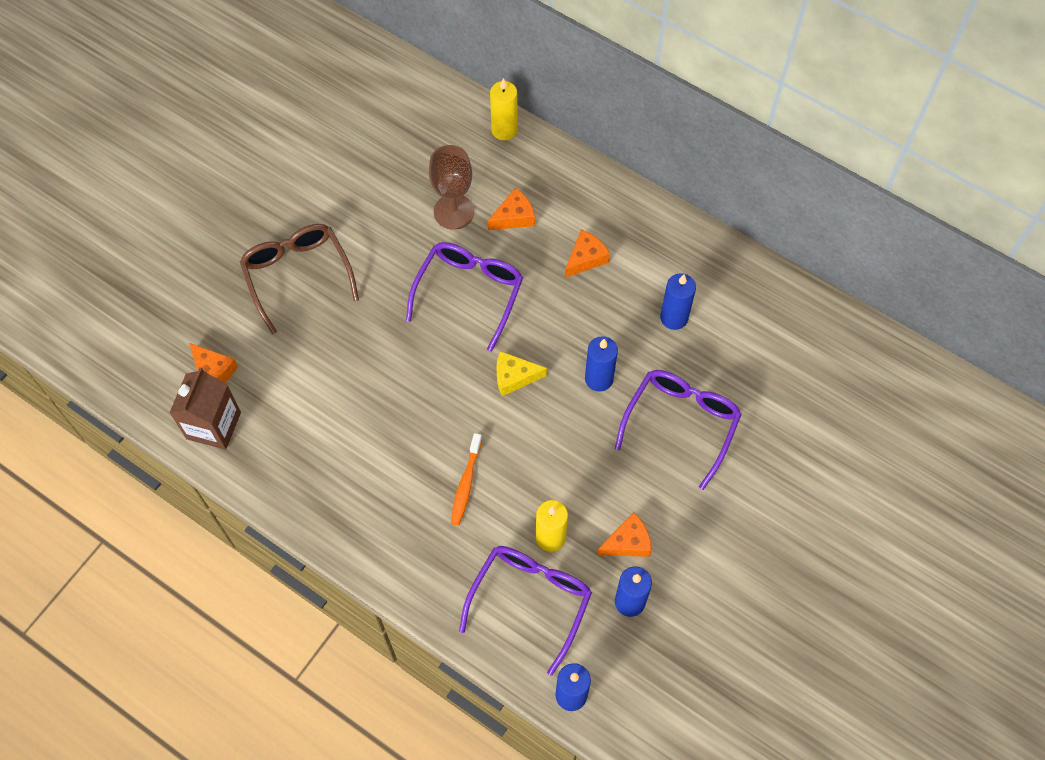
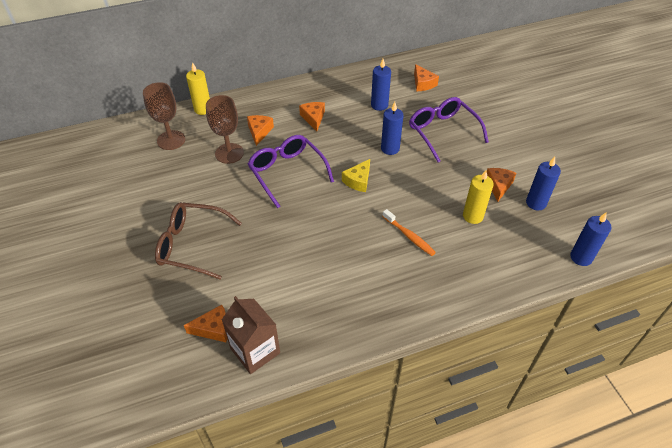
camera: 55 degrees left, 15 degrees down
(428, 138) = (171, 140): none -> brown goblet
(531, 600) = (507, 245): purple glasses -> none
(765, 344) = (423, 83): none -> orange cheese

